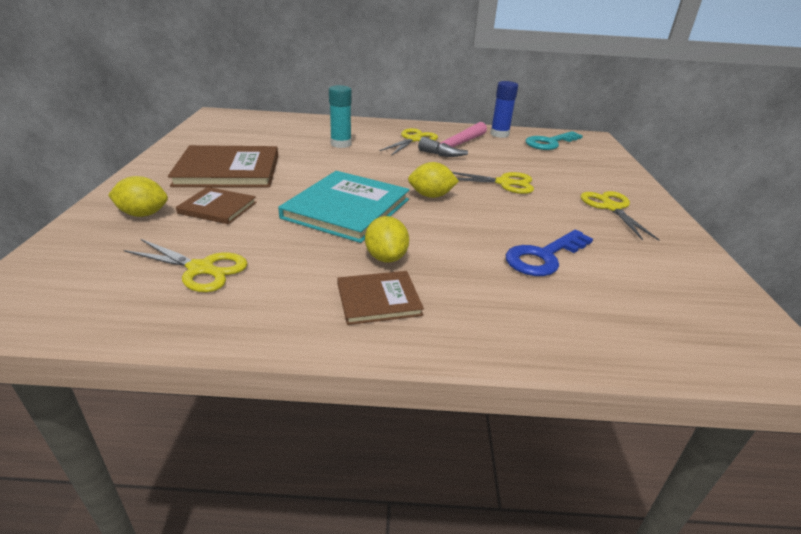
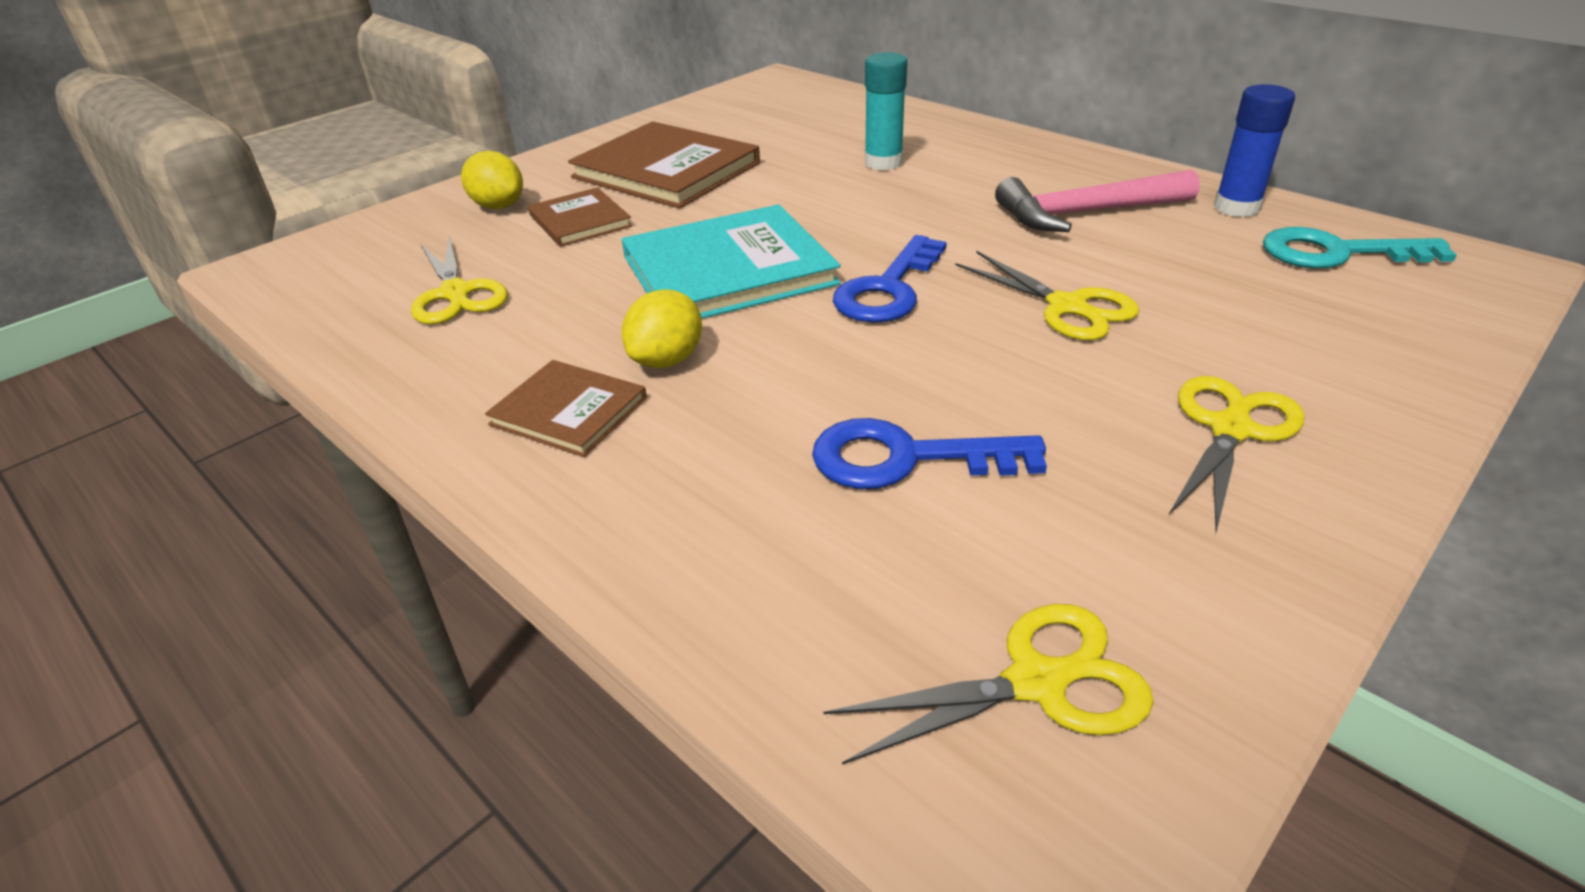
camera: 45 degrees right, 5 degrees up
(413, 140) = (1025, 181): yellow scissors -> yellow scissors (1036, 682)
(431, 196) = (888, 289): yellow lemon -> blue key

